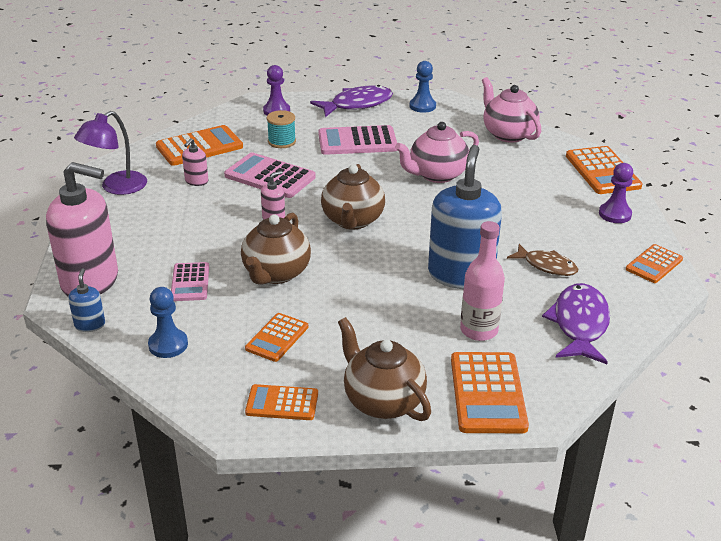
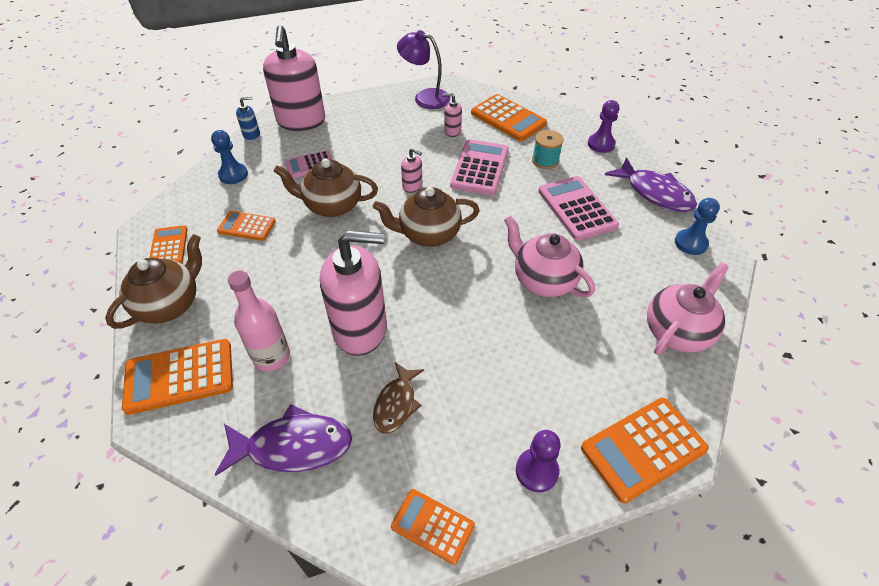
camera: 75 degrees right, 15 degrees up
(461, 274) = (360, 329): blue soap dispenser -> pink soap dispenser

